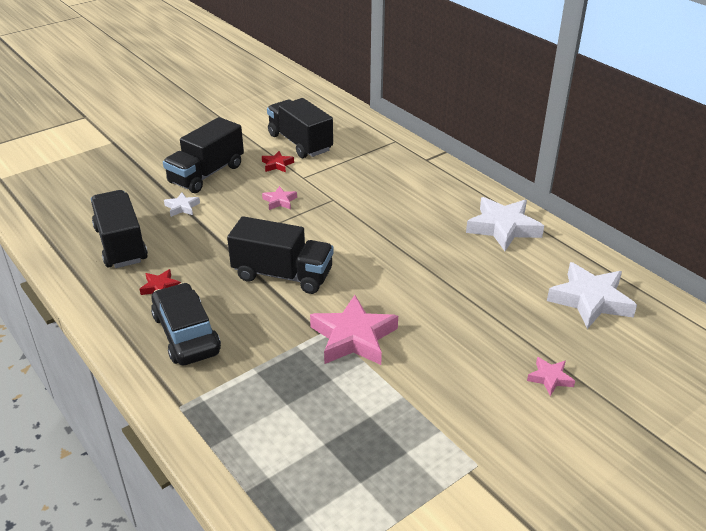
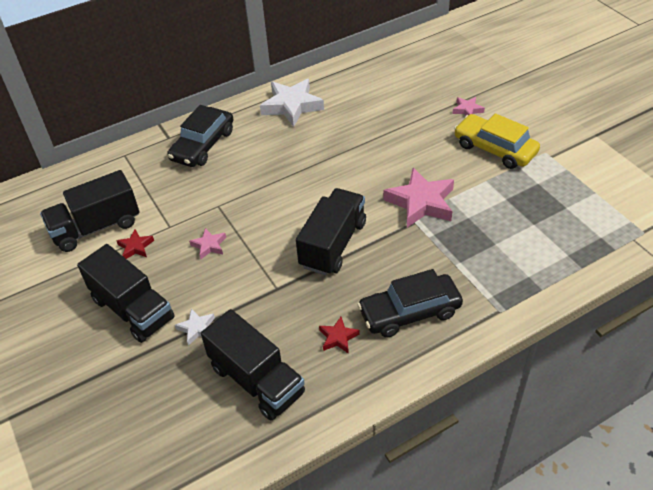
camera: 80 degrees left, 10 degrees up
(121, 245) = (256, 380): black truck -> black truck turned 120 degrees counterclockwise
(419, 180) = (203, 145): none -> black car
(471, 406) = (494, 149): none -> yellow car
(590, 300) = (389, 79): white star -> none

